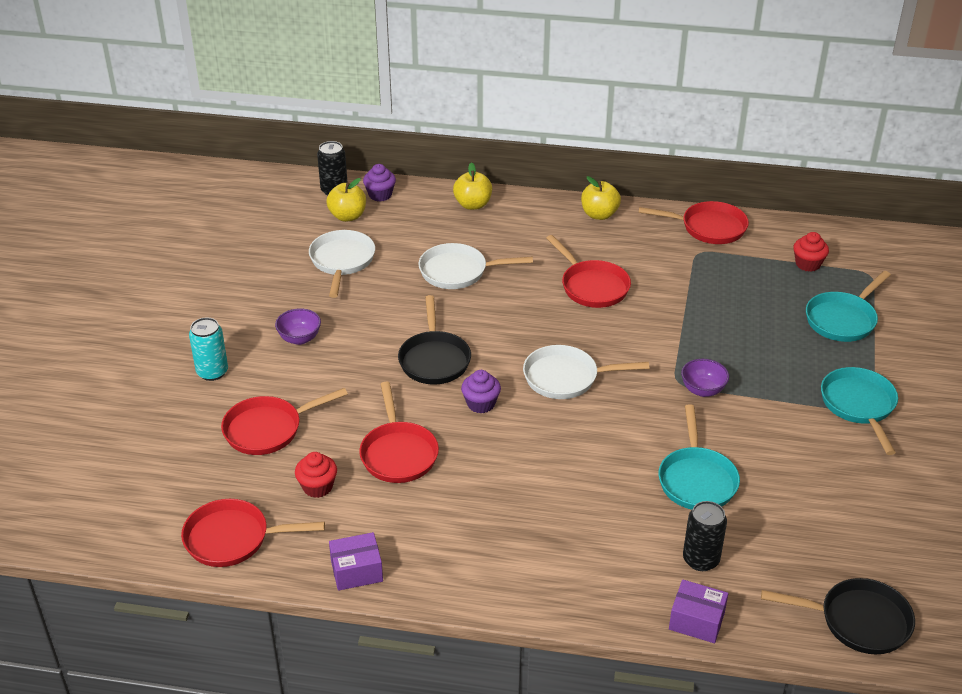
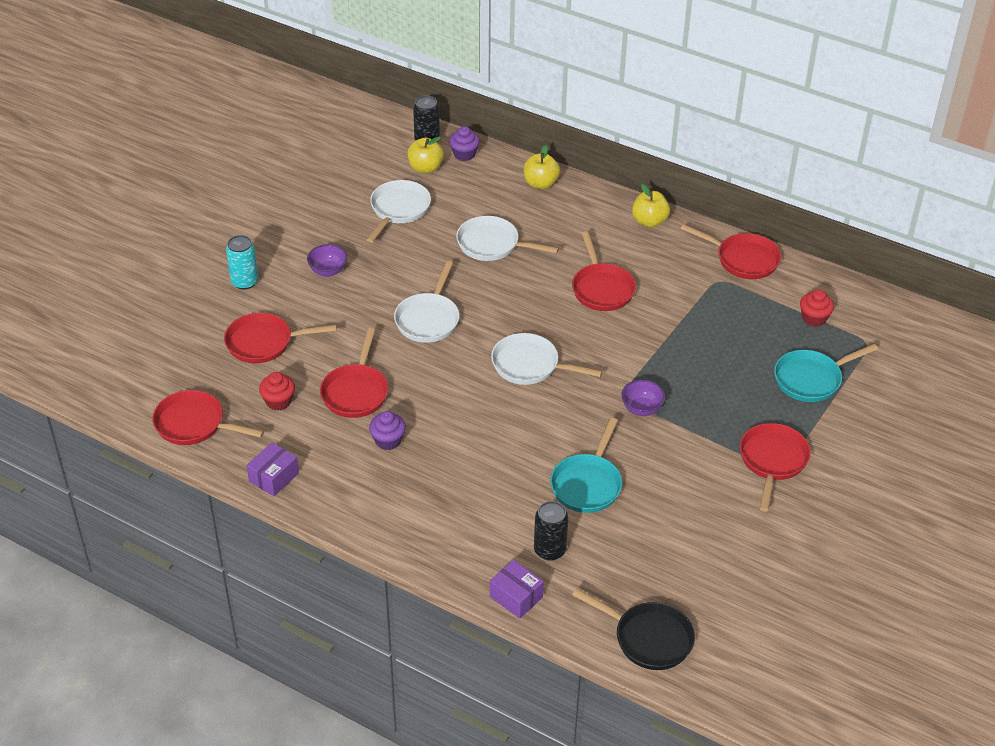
camera: 20 degrees right, 5 degrees up
(356, 571) = (274, 477): purple box -> purple box turned 60 degrees counterclockwise
(434, 359) = (428, 319): black pan -> white pan
(481, 404) = (445, 368): purple cupcake -> purple cupcake (388, 440)
(859, 406) = (772, 461): turquoise pan -> red pan

